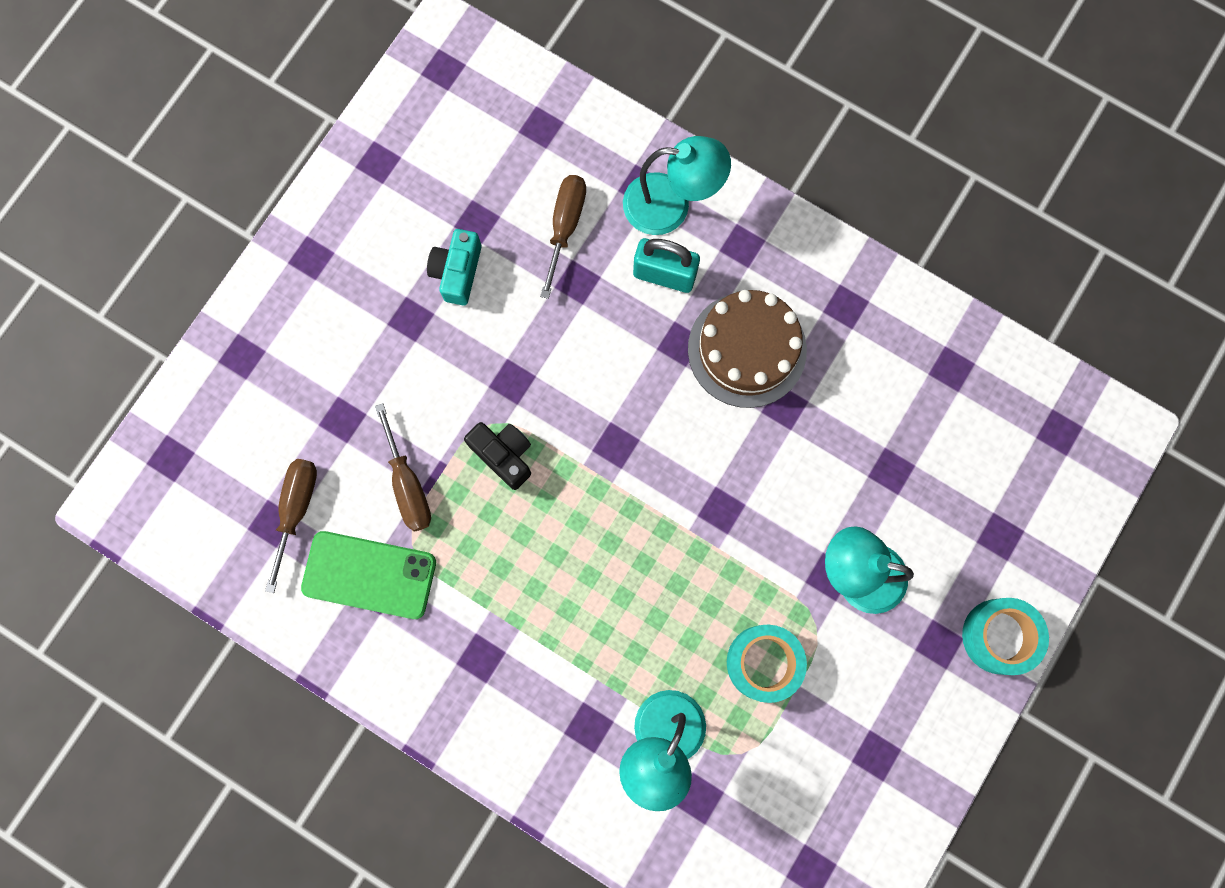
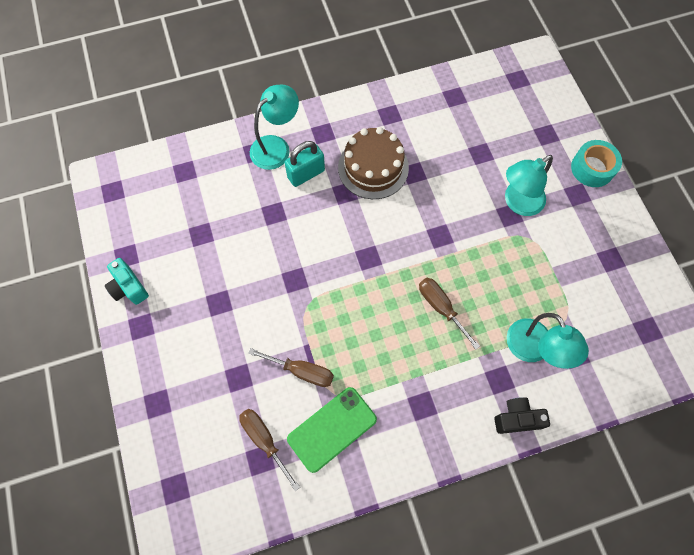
camera: 50 degrees left, 10 degrees down
(457, 272) = (217, 262): turquoise camera -> turquoise camera (129, 287)
(503, 455) = (328, 312): black camera -> black camera (517, 418)
(565, 226) = (242, 197): brown screwdriver -> brown screwdriver (441, 307)
(764, 663) = (529, 273): turquoise tape -> none

